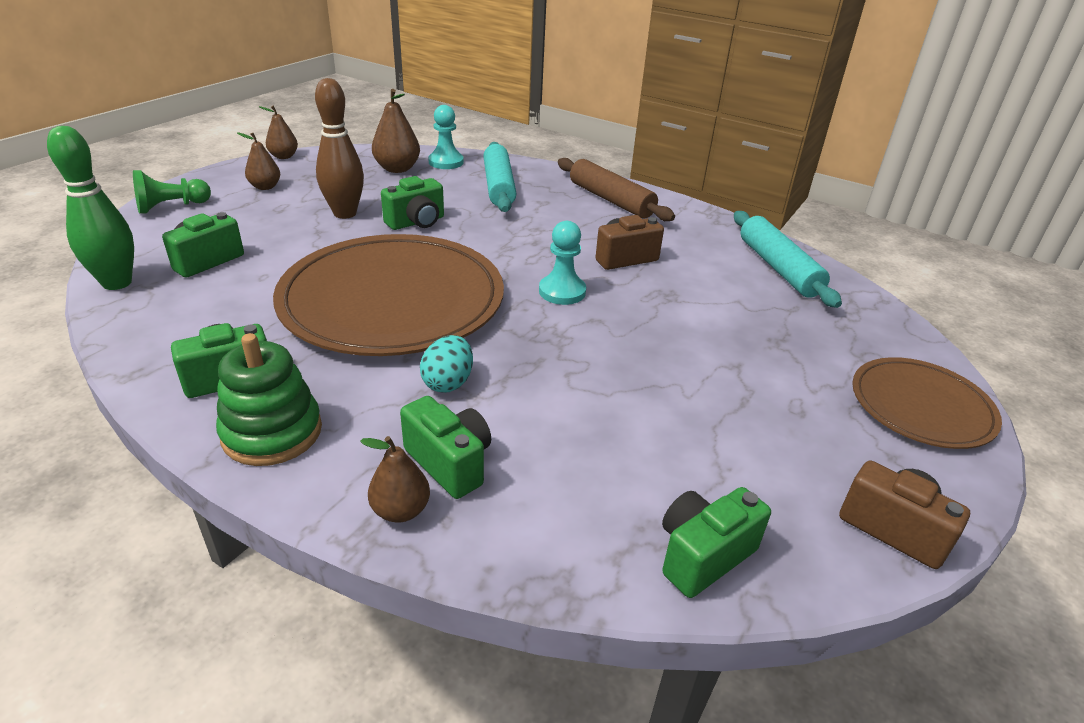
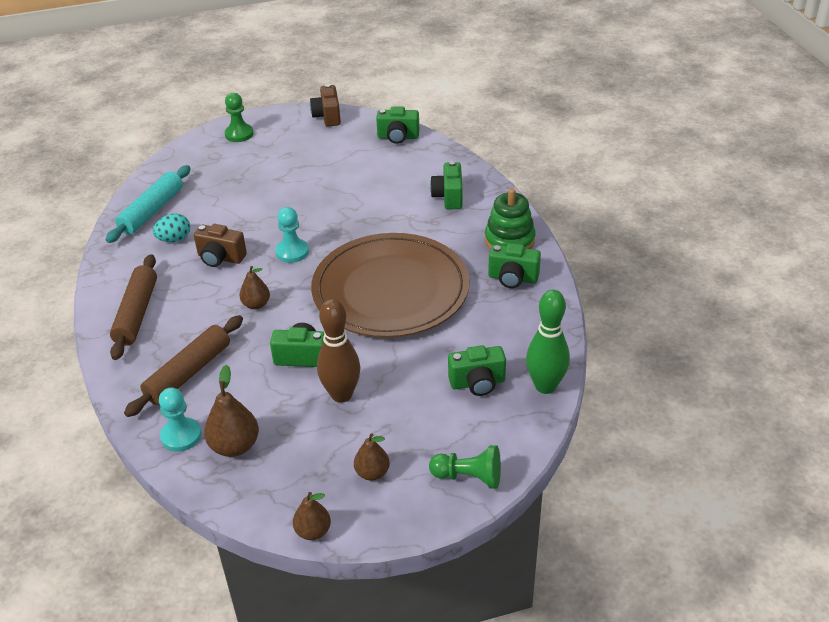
camera: 135 degrees left, 5 degrees up
(400, 510) = (482, 190): brown pear -> brown pear (256, 304)
(448, 382) = (413, 228): turquoise egg -> turquoise egg (174, 239)
(499, 186) = (188, 373): turquoise rolling pin -> brown rolling pin
(921, 406) = (239, 134): brown plate -> green pawn

